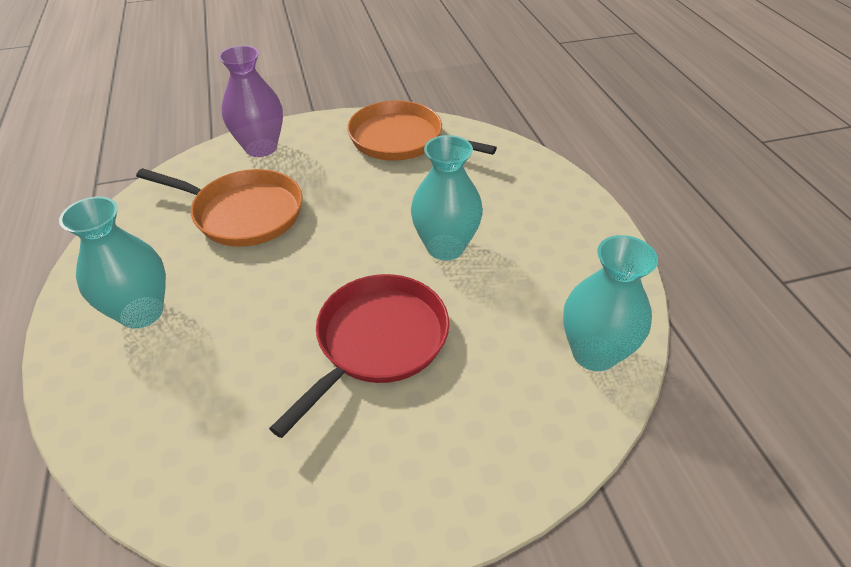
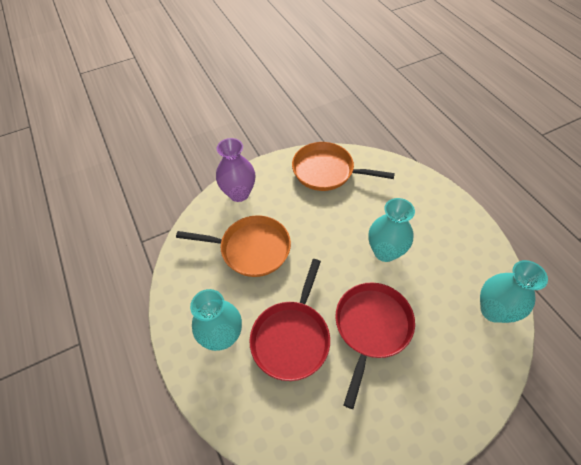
camera: 10 degrees left, 10 degrees up
(245, 332) = (292, 338): none -> red pan

